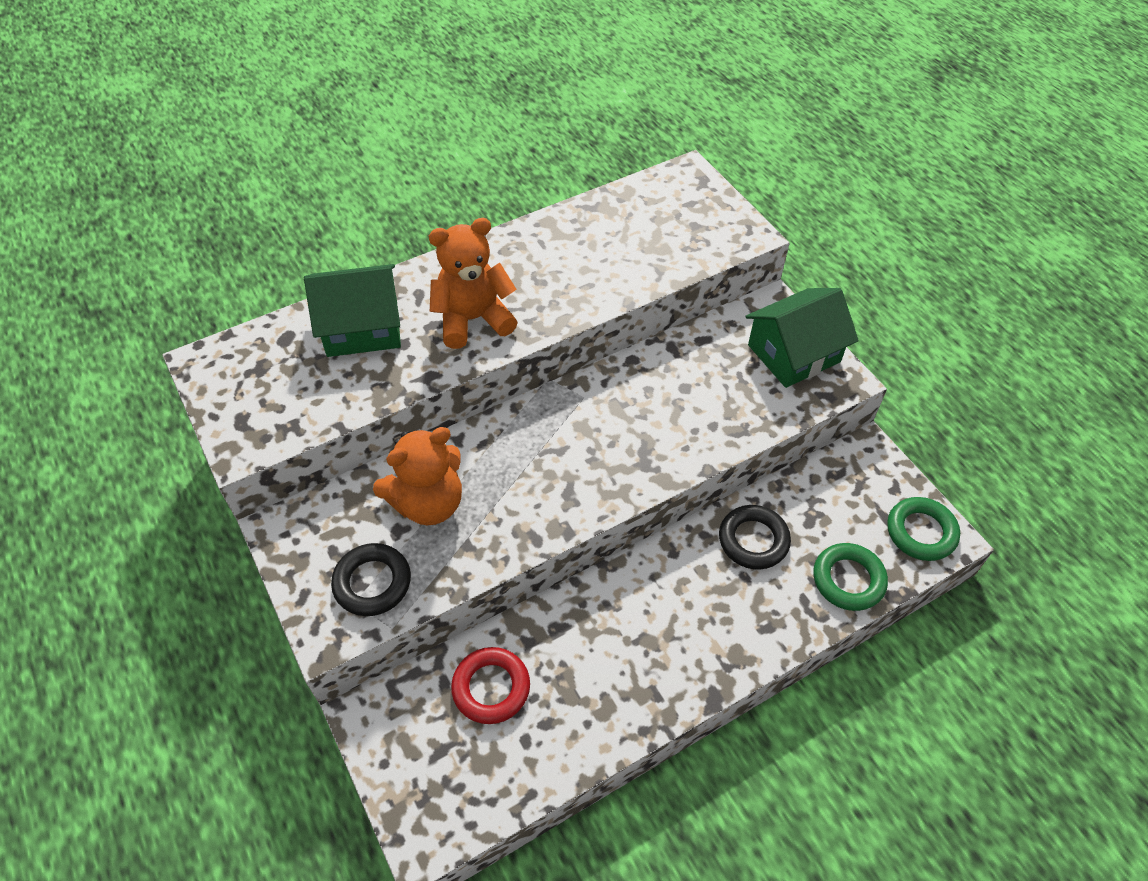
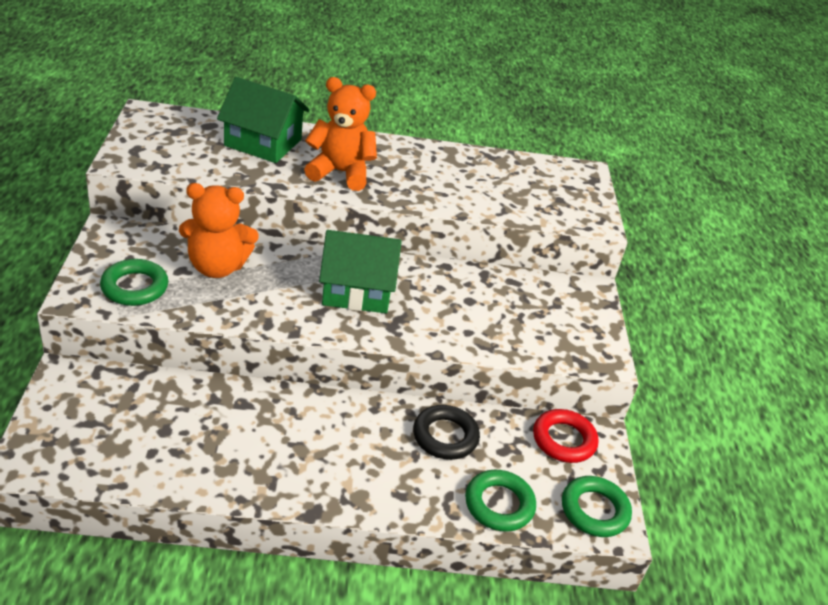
camera: 25 degrees right, 15 degrees down
(372, 583) = (134, 287): black ring -> green ring
(491, 688) = (161, 409): red ring -> red ring (563, 440)
(793, 353) = (579, 324): green house -> green house (357, 290)

